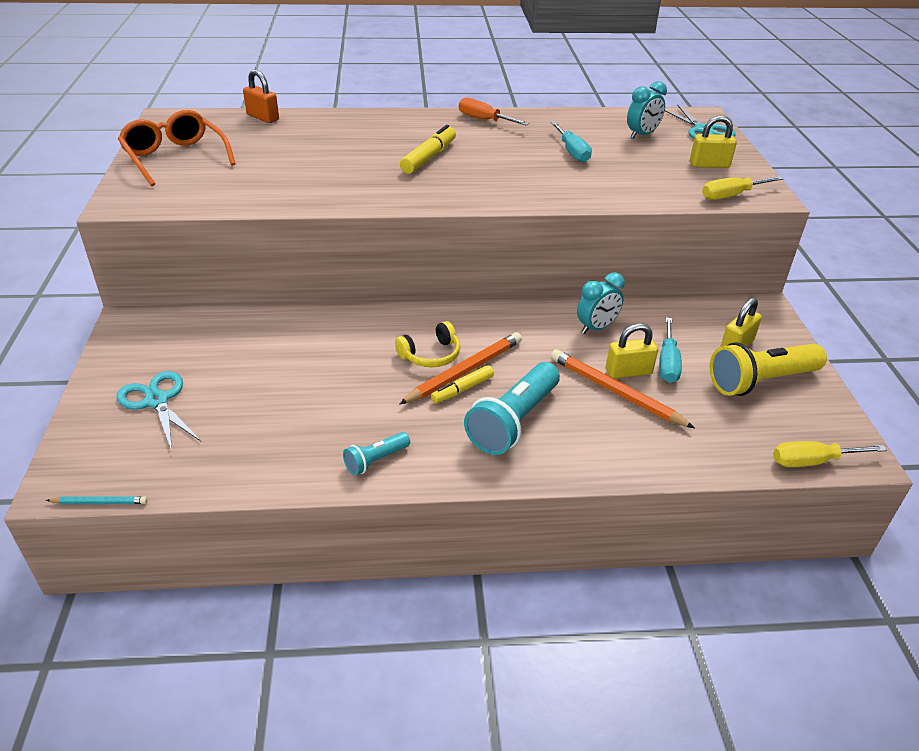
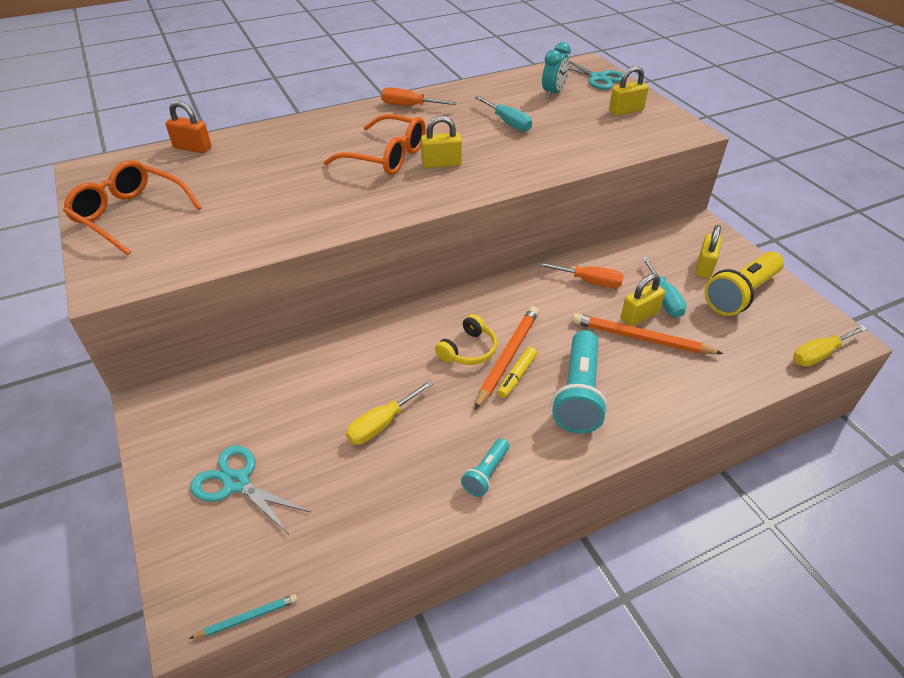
camera: 20 degrees left, 5 degrees up
(429, 157) = (387, 157): yellow marker -> orange glasses
(476, 173) = (441, 164): none -> yellow padlock
(596, 328) = (589, 282): turquoise clock -> orange screwdriver
(731, 196) = (663, 137): yellow screwdriver -> yellow screwdriver (382, 424)

